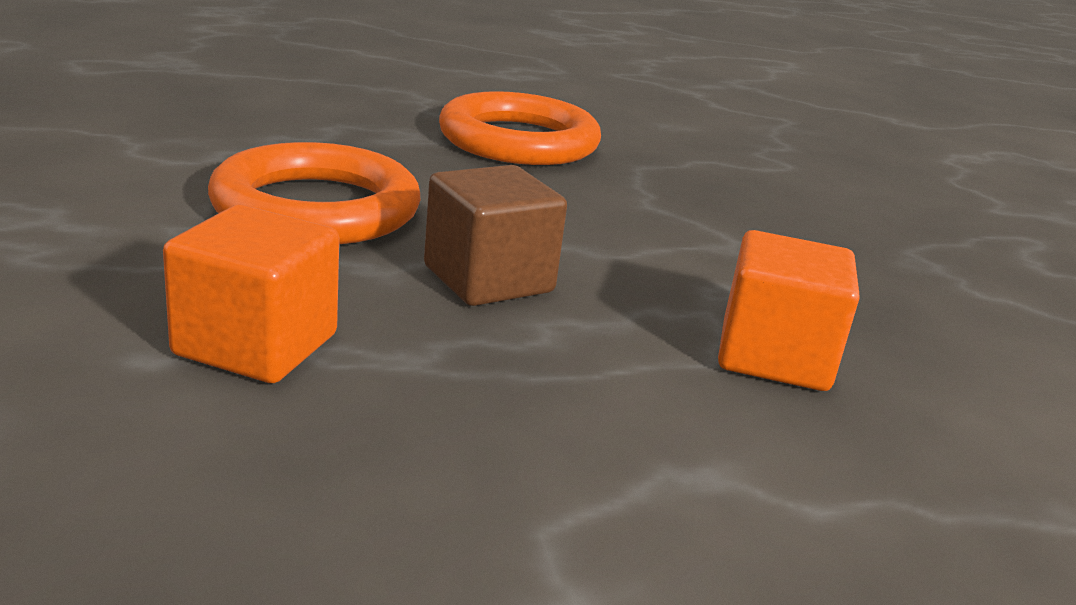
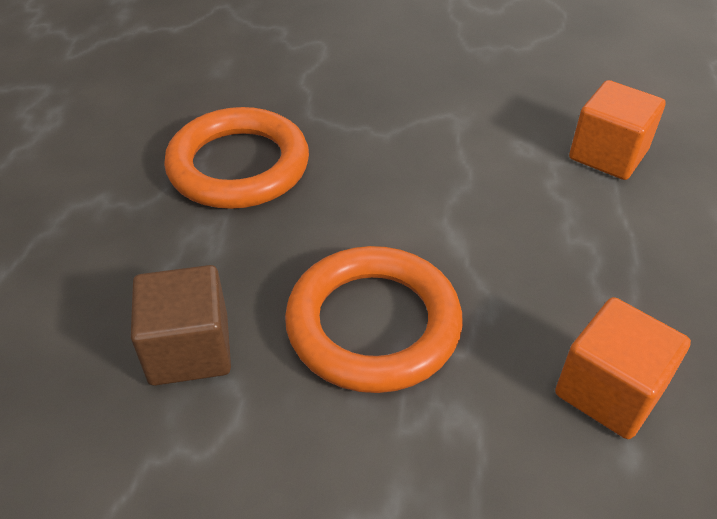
camera: 65 degrees left, 20 degrees up
(488, 279) = (509, 250): brown cube -> brown cube (189, 349)

